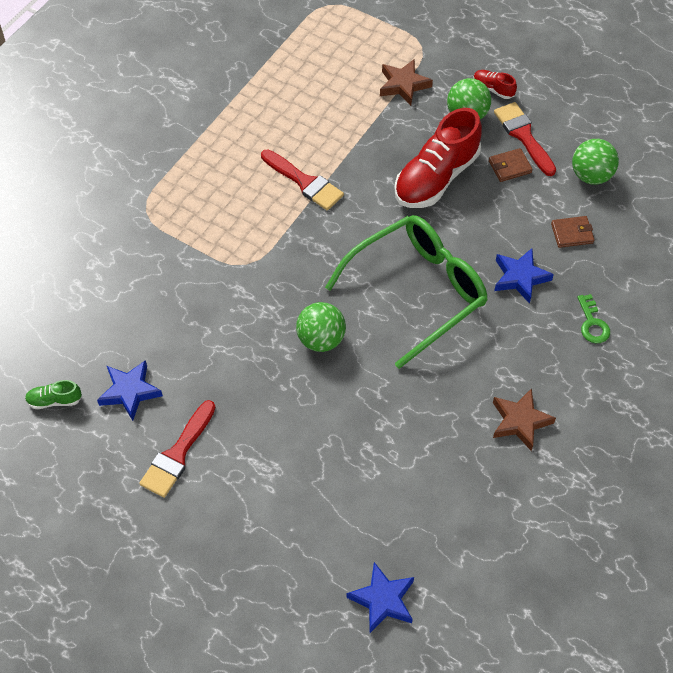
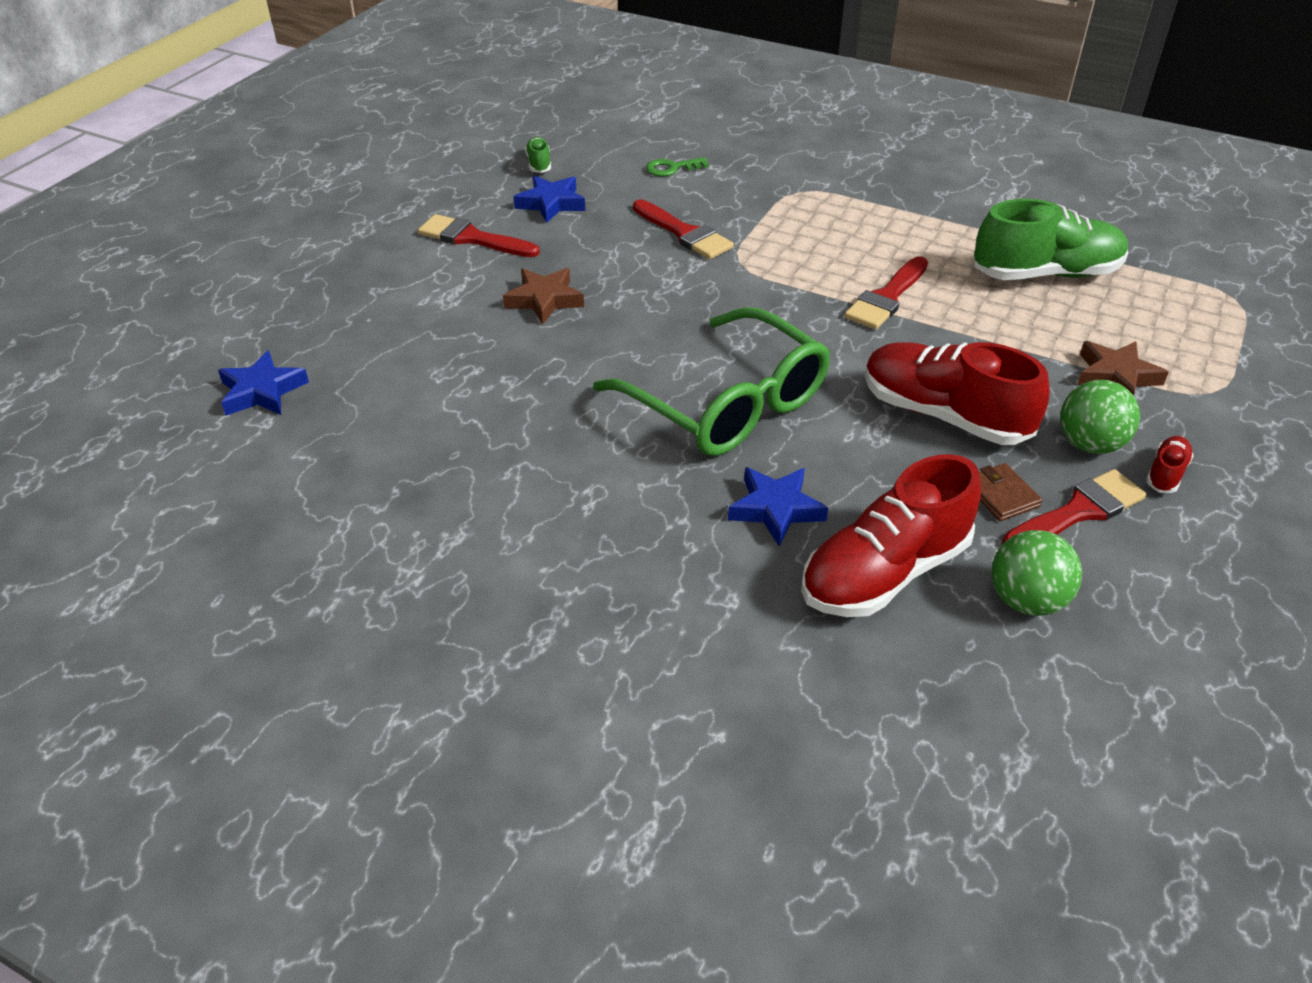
camera: 85 degrees right, 15 degrees down
(197, 296) = (685, 233): none -> red brush
(287, 89) = (1045, 274): none -> green shoe
(321, 339) = (634, 325): green ball -> none
(520, 421) = (512, 510): brown star -> brown star (544, 300)
(572, 233) = (885, 573): brown wallet -> red shoe
(592, 323) = (701, 597): green key -> green key (672, 168)

